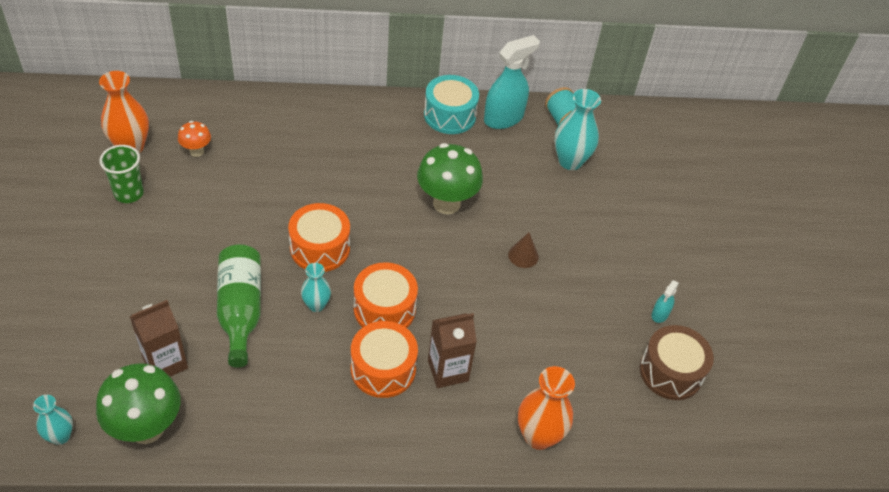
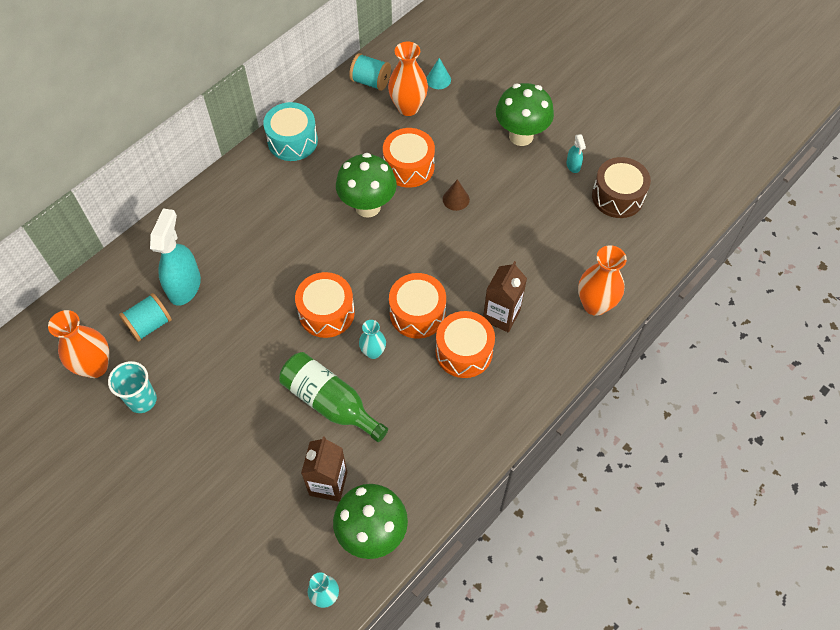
camera: 40 degrees left, 10 degrees up
(129, 193) = (142, 400): green cup -> turquoise cup
(196, 151) = (149, 325): orange mushroom -> turquoise spool
(504, 118) = (330, 112): turquoise spray bottle -> turquoise spray bottle (184, 286)
(515, 202) = (409, 167): none -> orange drum
(570, 161) = (408, 107): turquoise vase -> orange vase
(622, 161) = (438, 79): none -> turquoise cone
(641, 255) = (521, 136): none -> green mushroom

